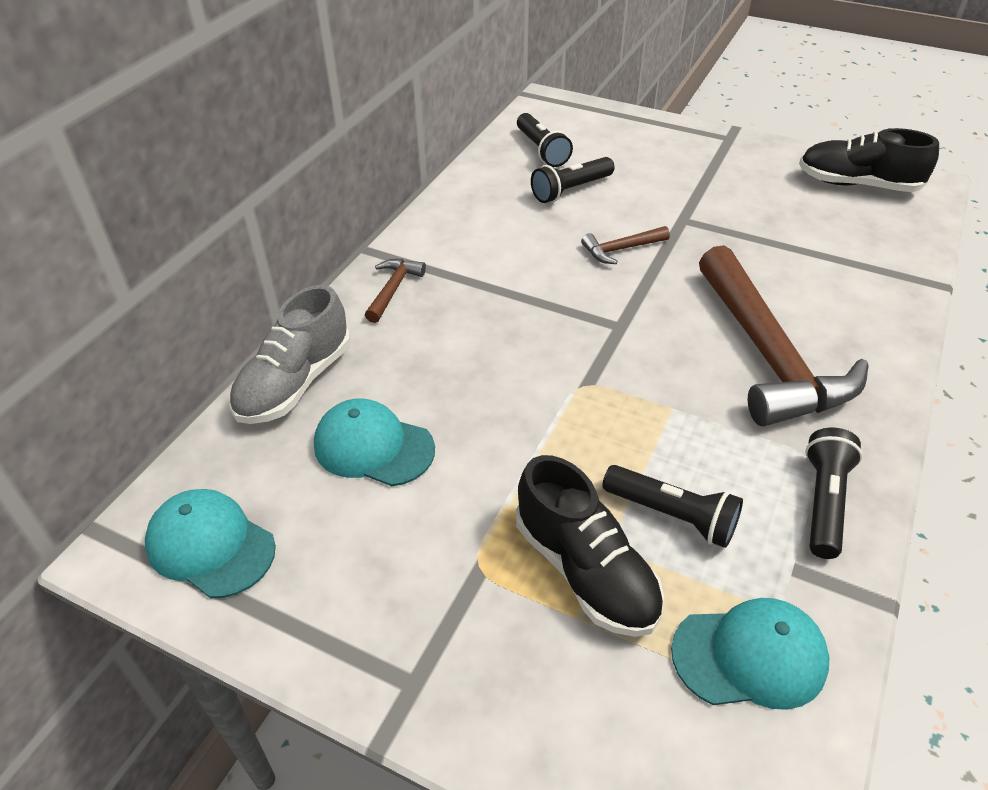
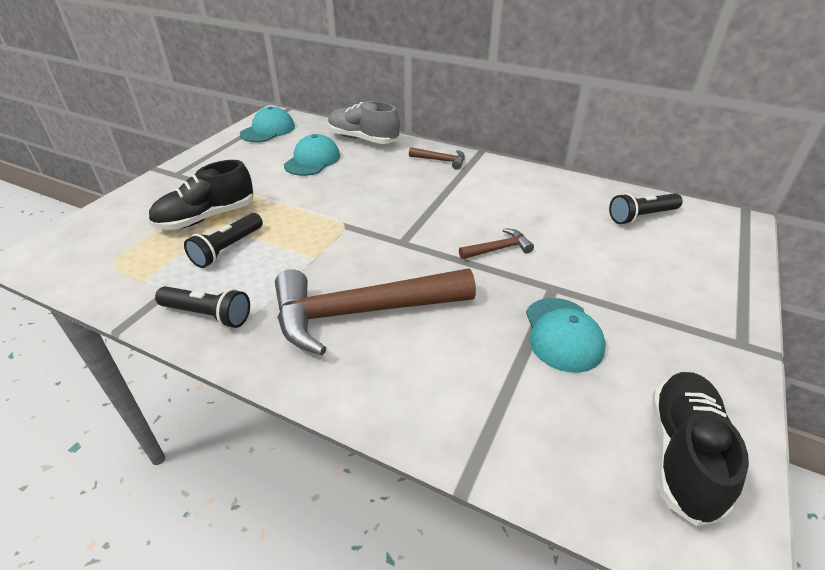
camera: 90 degrees right, 5 degrees down
(570, 190) = (581, 228): black flashlight -> none
(621, 249) = (498, 249): brown hammer -> brown hammer turned 90 degrees clockwise
(750, 656) = (125, 265): turquoise cap -> turquoise cap (563, 334)

